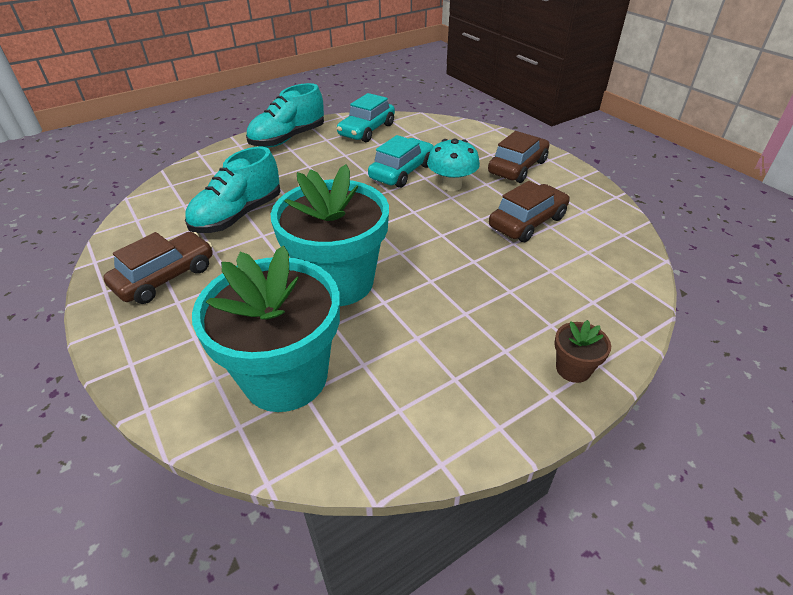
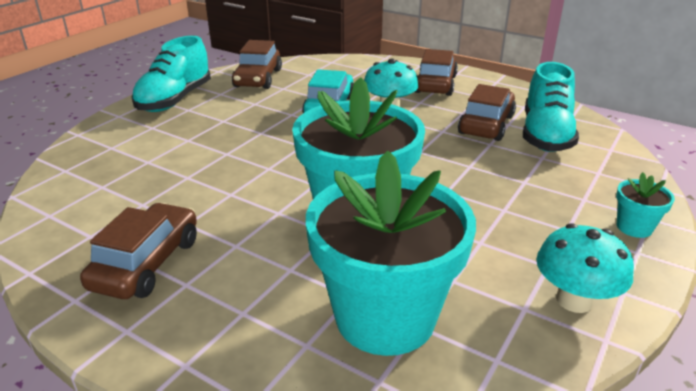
camera: 25 degrees left, 10 degrees down
(238, 216) = (183, 182): turquoise shoe -> turquoise shoe (545, 135)
(367, 130) = (258, 78): turquoise car -> brown car
(447, 418) = (574, 300): none -> turquoise mushroom
(573, 369) = (634, 227): brown flower pot -> turquoise flower pot

